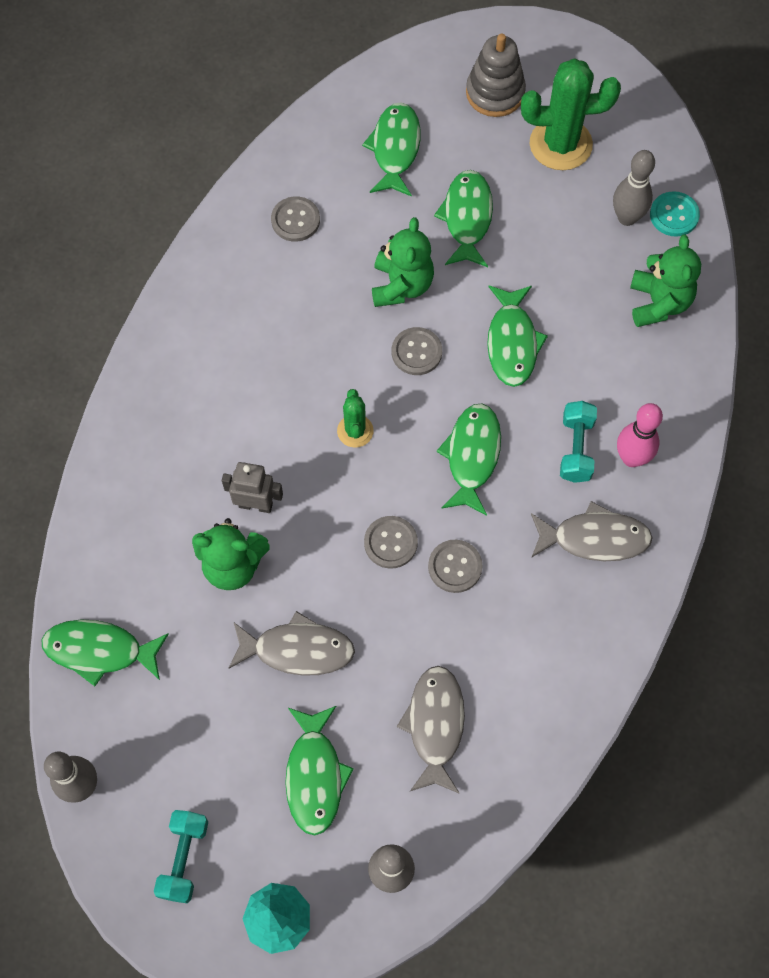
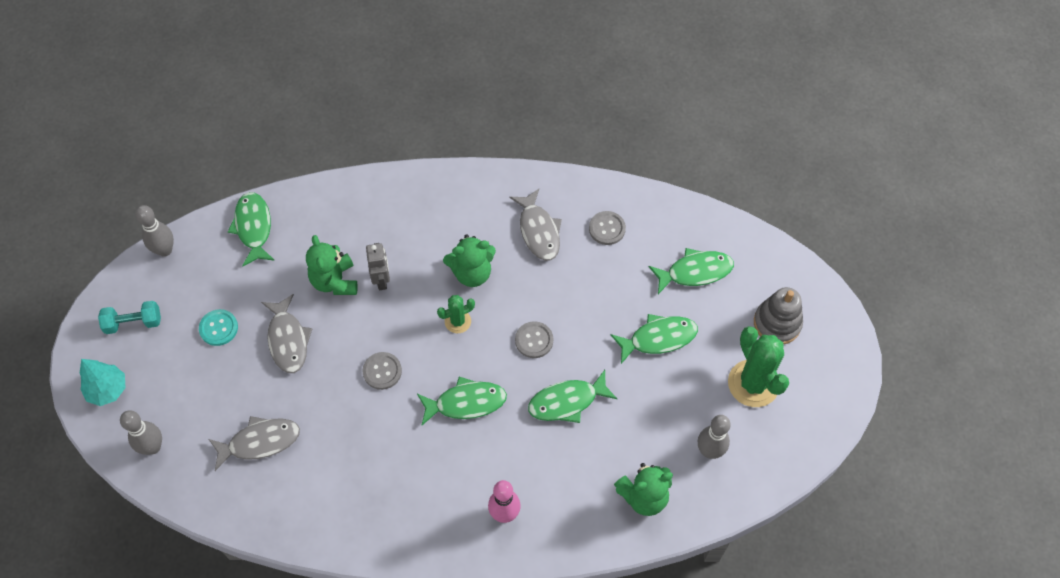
camera: 70 degrees right, 5 degrees down
(315, 776) = (205, 379): green fish -> none
(401, 285) = (583, 313): green teddy bear -> green teddy bear (472, 273)
(455, 567) = (378, 418): grey button -> none
(576, 448) = (498, 472): turquoise dumbbell -> none
(594, 538) = (431, 506): grey fish -> grey fish (538, 231)
(674, 215) = (727, 485): turquoise button -> turquoise button (218, 328)

